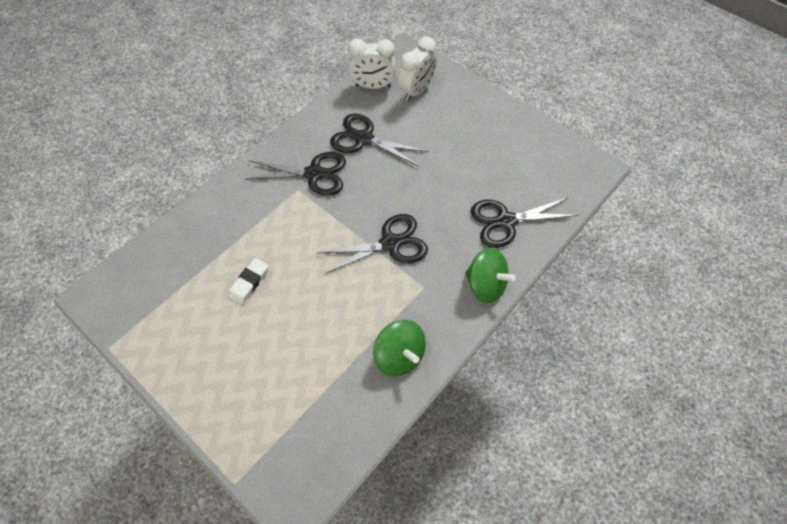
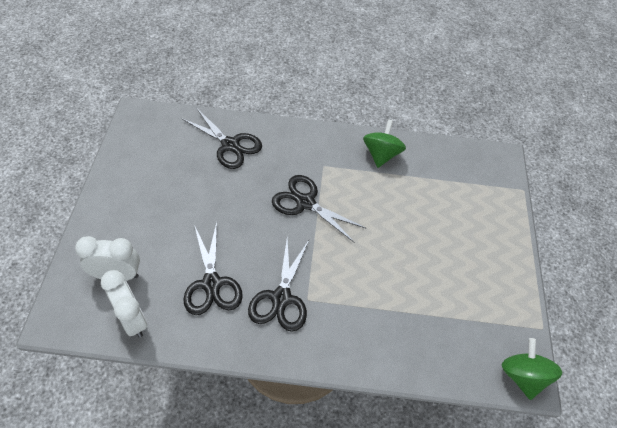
camera: 130 degrees left, 5 degrees down
(249, 282) = (414, 273): white eraser -> none
(314, 174) = (281, 298): black scissors -> black scissors turned 135 degrees counterclockwise
(485, 285) = (293, 134): green spinning top -> green spinning top (522, 376)

